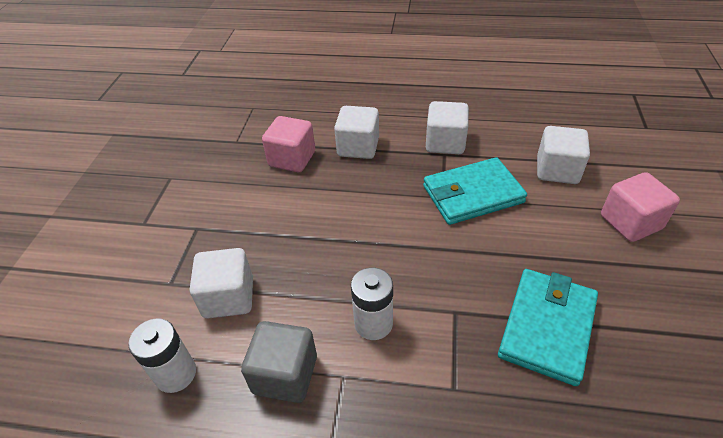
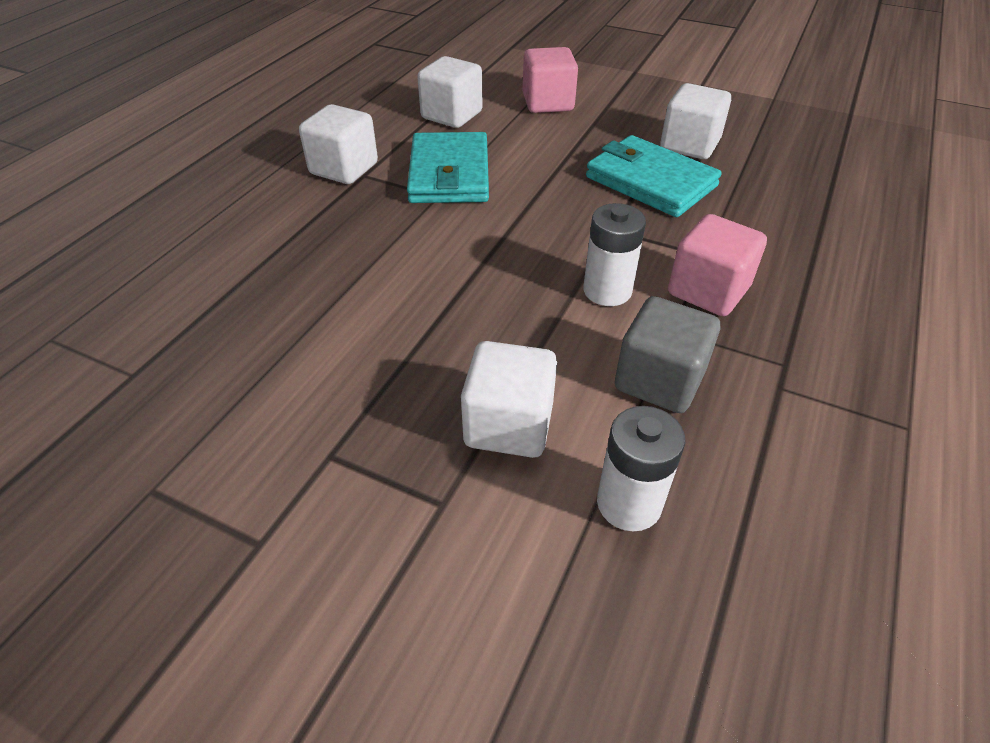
camera: 75 degrees left, 0 degrees up
(292, 159) = (250, 310): pink cube -> pink cube (708, 291)
(358, 147) = (285, 239): white cube -> white cube (689, 145)

